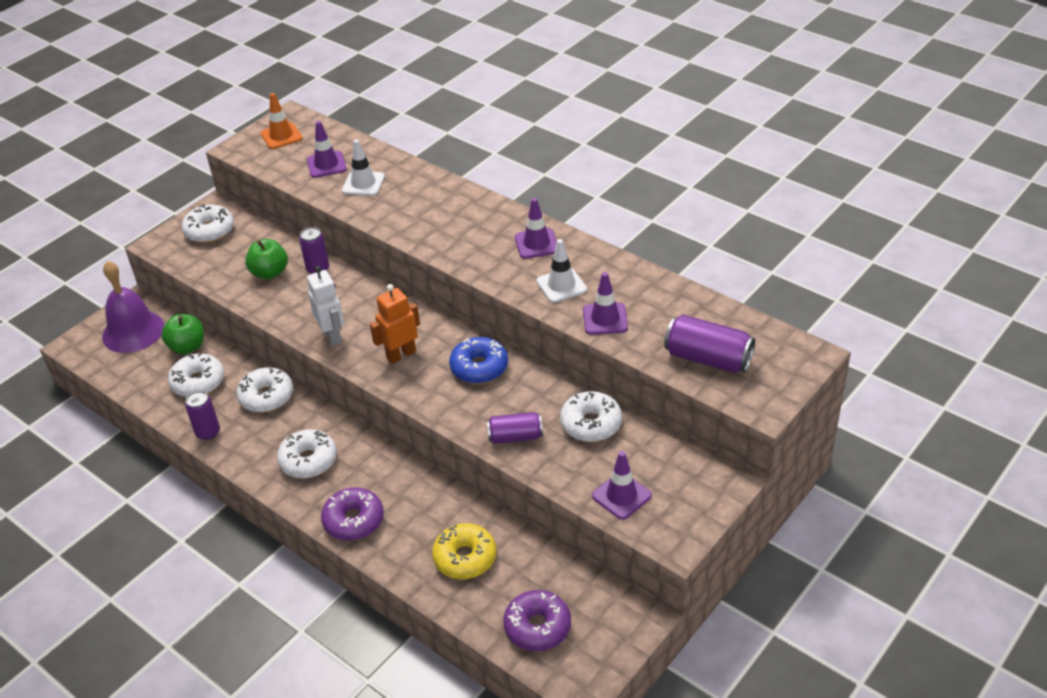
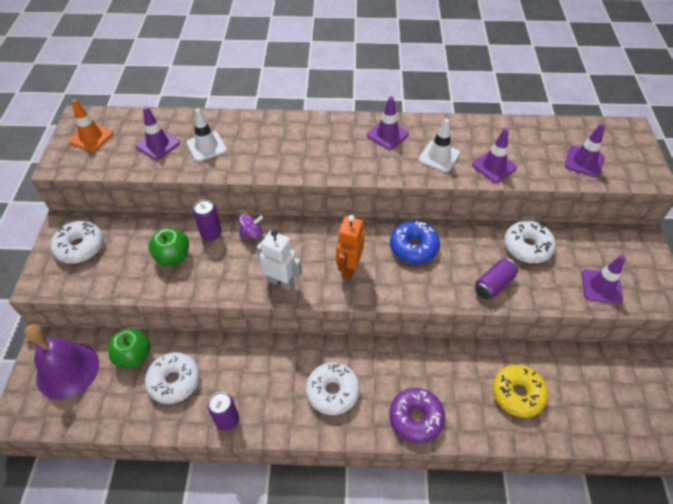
camera: 40 degrees left, 10 degrees up
(266, 396) = (245, 359): white donut -> none
(350, 285) = (252, 234): none -> purple spinning top
(537, 627) = (613, 412): purple donut -> none
(708, 359) = (584, 161): purple can -> purple traffic cone

